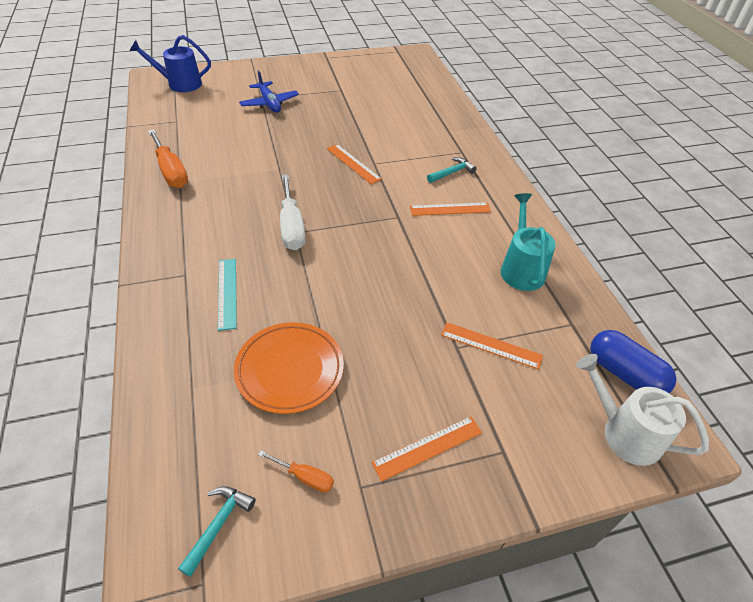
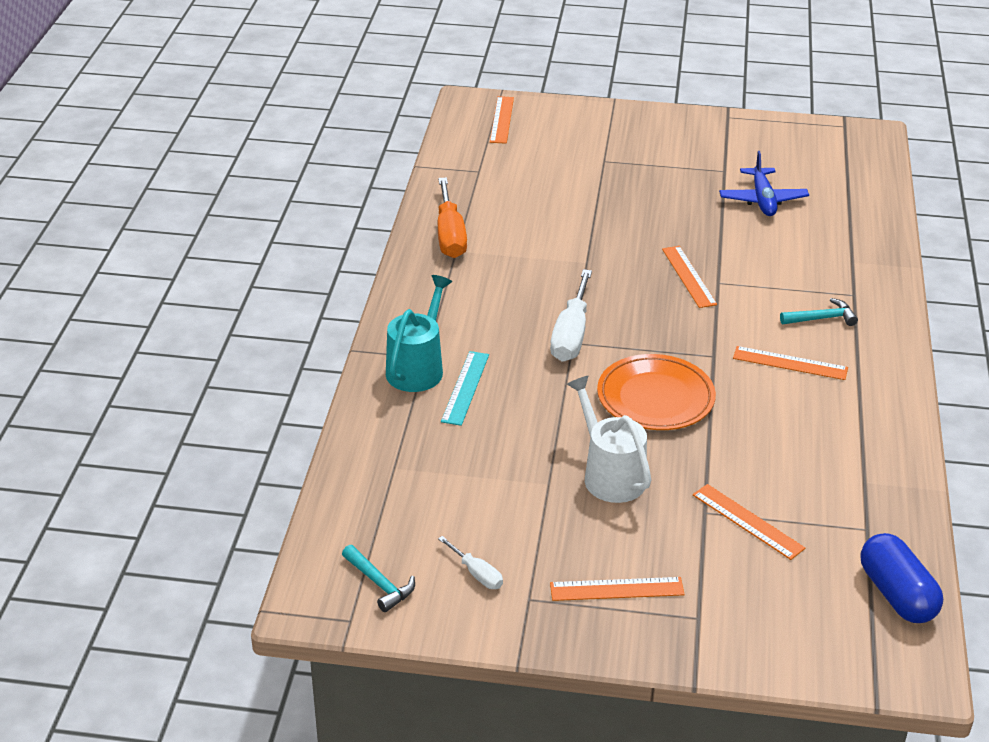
camera: 25 degrees right, 10 degrees down
(180, 84) = (502, 120): blue watering can -> orange ruler
(218, 525) = (379, 584): turquoise hammer -> turquoise hammer turned 90 degrees clockwise
(269, 103) = (612, 171): blue plane -> blue plane (762, 200)
(289, 370) = (502, 480): orange plate -> orange plate (655, 398)
(305, 477) = (477, 574): orange screwdriver -> white screwdriver
(521, 269) = (842, 455): turquoise watering can -> turquoise watering can (417, 368)
(624, 433) = (852, 645): white watering can -> white watering can (610, 475)

